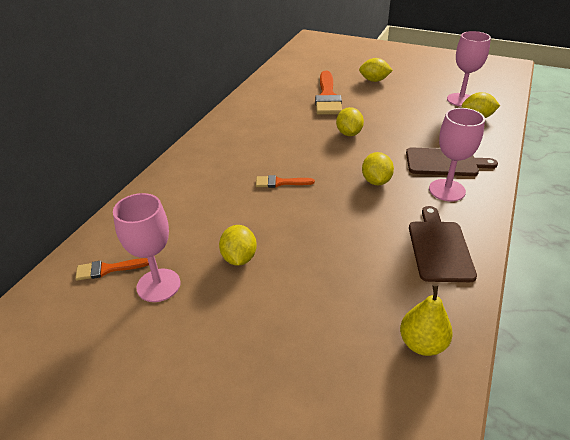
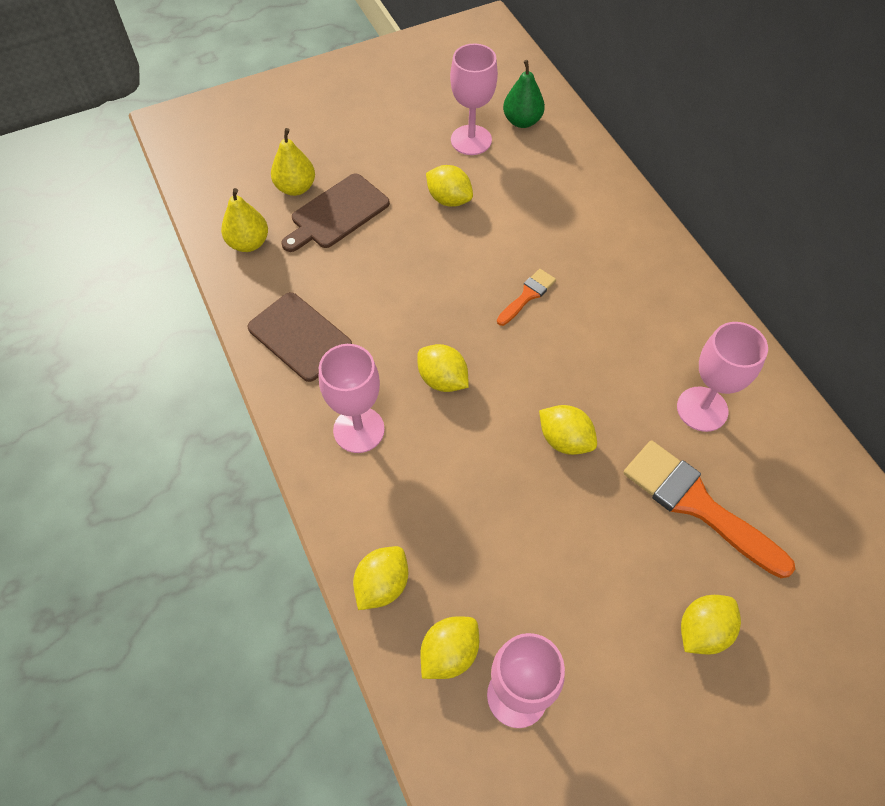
camera: 130 degrees right, 20 degrees up
(107, 269) = (522, 121): orange brush -> green pear
(279, 111) = (702, 409): none -> pink goblet
(333, 362) = (296, 188): none -> yellow pear
(444, 162) = (401, 482): brown cutting board -> brown cutting board (337, 213)
(489, 143) = (382, 585): none -> yellow lemon

